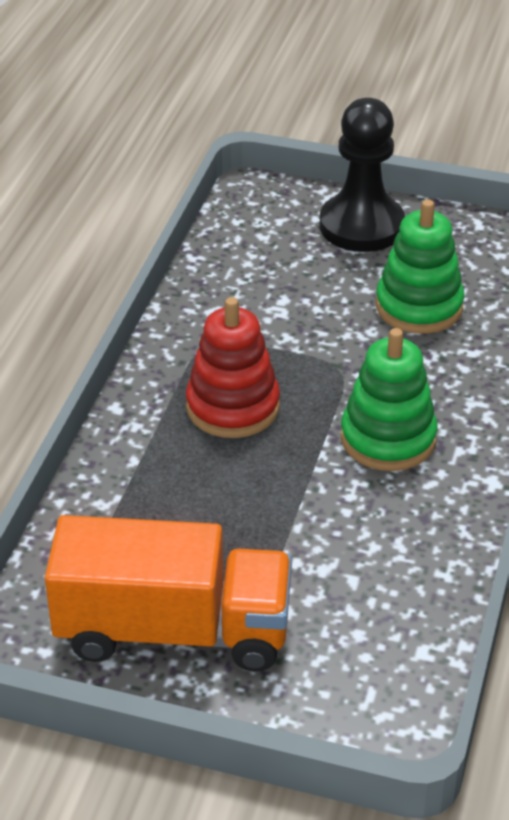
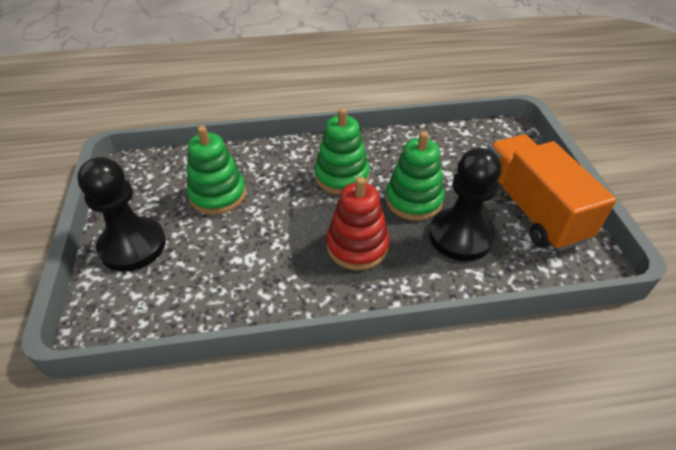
camera: 115 degrees left, 5 degrees up
(178, 517) = (460, 236): none -> black pawn
(283, 498) = (413, 200): none -> green stacking toy

